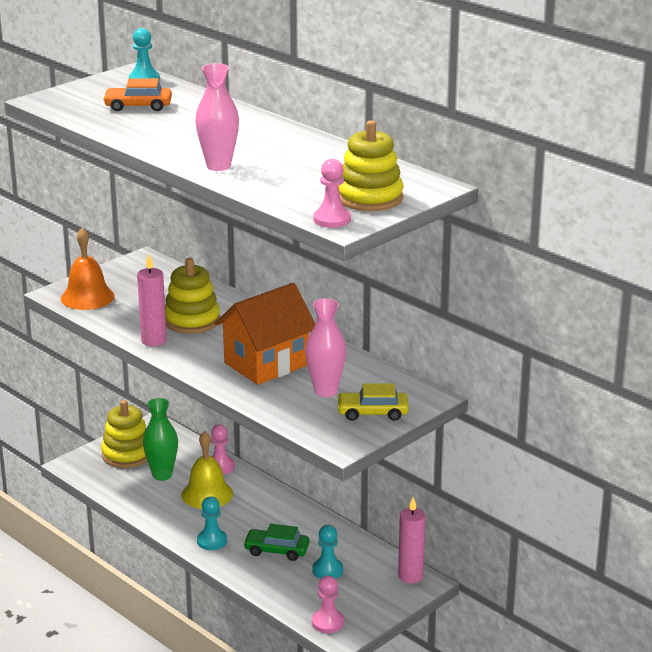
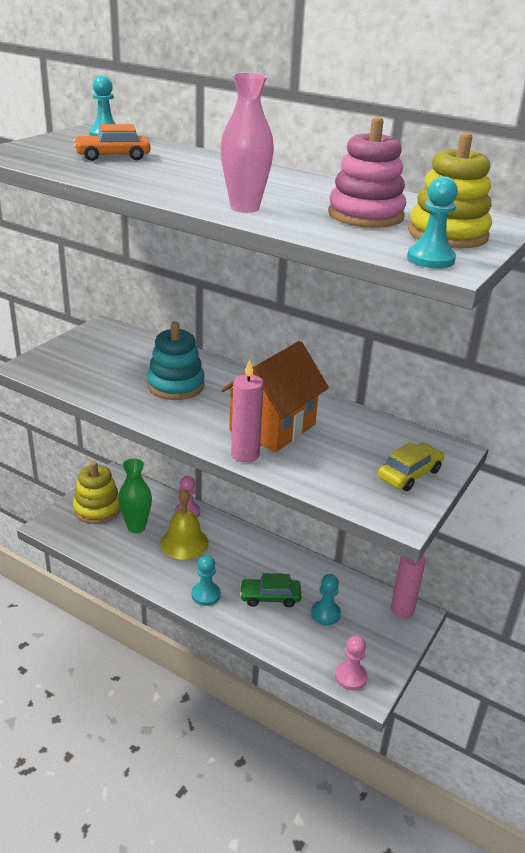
camera: 15 degrees left, 5 degrees up
(87, 297) = (59, 368): orange bell -> none
(154, 341) = (145, 411): pink candle -> pink candle (245, 455)
(192, 321) = (176, 386): yellow stacking toy -> turquoise stacking toy
(316, 177) = (365, 215): none -> pink stacking toy
(325, 391) = (348, 453): pink vase -> none
(332, 219) = (430, 259): pink pawn -> turquoise pawn
(372, 413) = (409, 474): yellow car -> yellow car turned 150 degrees clockwise

